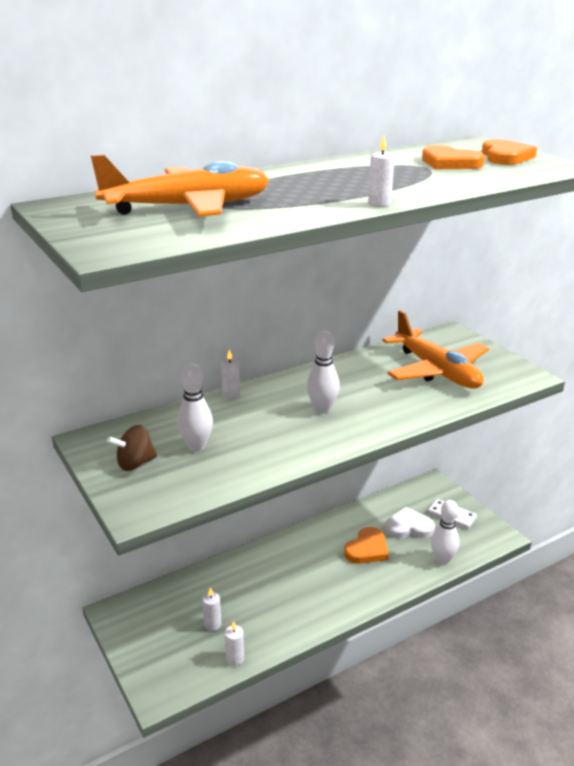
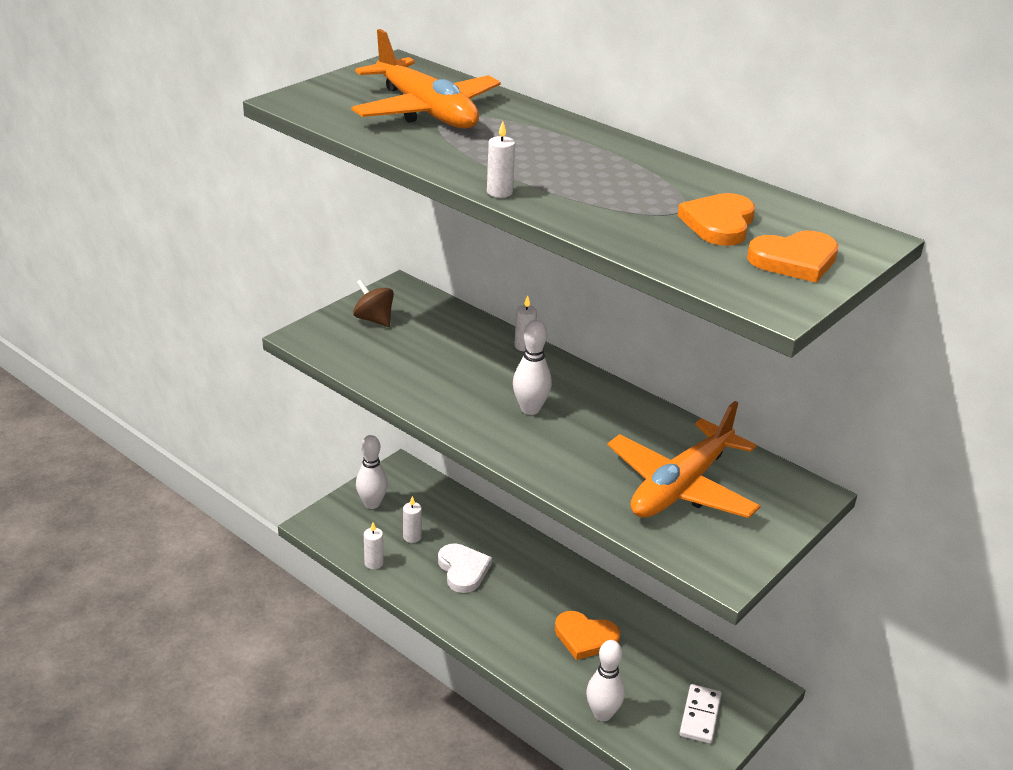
camera: 70 degrees right, 5 degrees up
(196, 446) = (417, 345): white bowling pin -> white bowling pin (372, 504)
(409, 527) = (650, 672): white heart -> white heart (463, 570)

